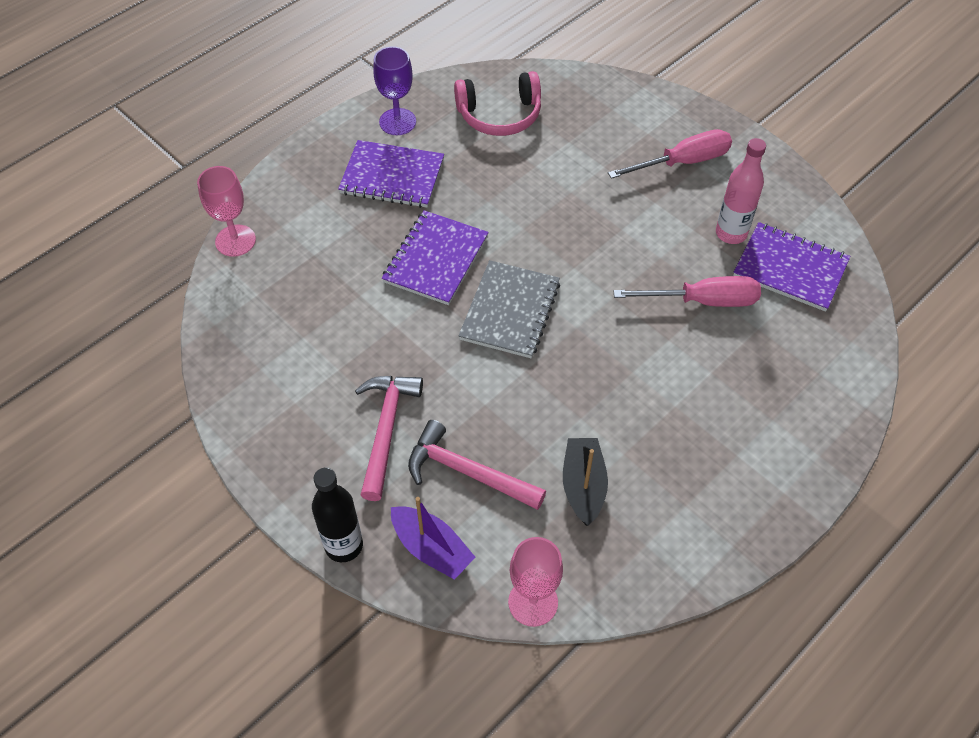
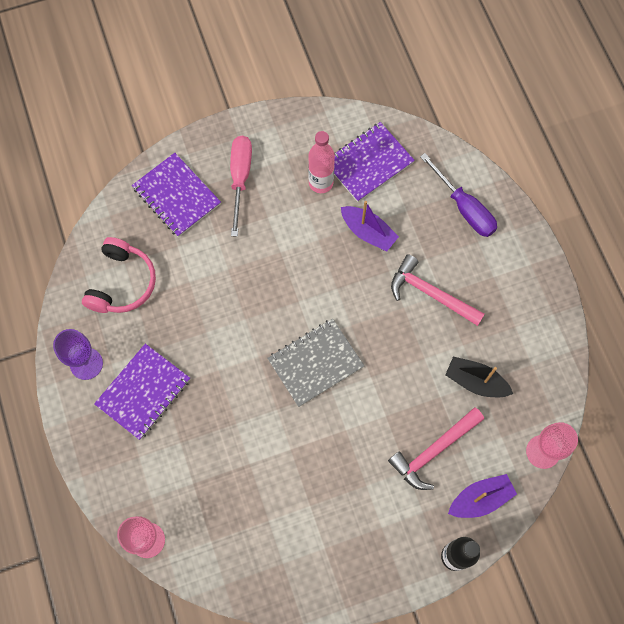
camera: 65 degrees left, 15 degrees up
(386, 430) = (376, 492): pink hammer -> pink hammer (430, 293)
(436, 259) = (243, 394): purple notebook -> purple notebook (177, 196)
(509, 311) = (315, 363): grey notebook -> grey notebook turned 75 degrees counterclockwise
(702, 301) = (368, 232): pink screwdriver -> purple boat
(807, 387) = (464, 207): none -> purple screwdriver

